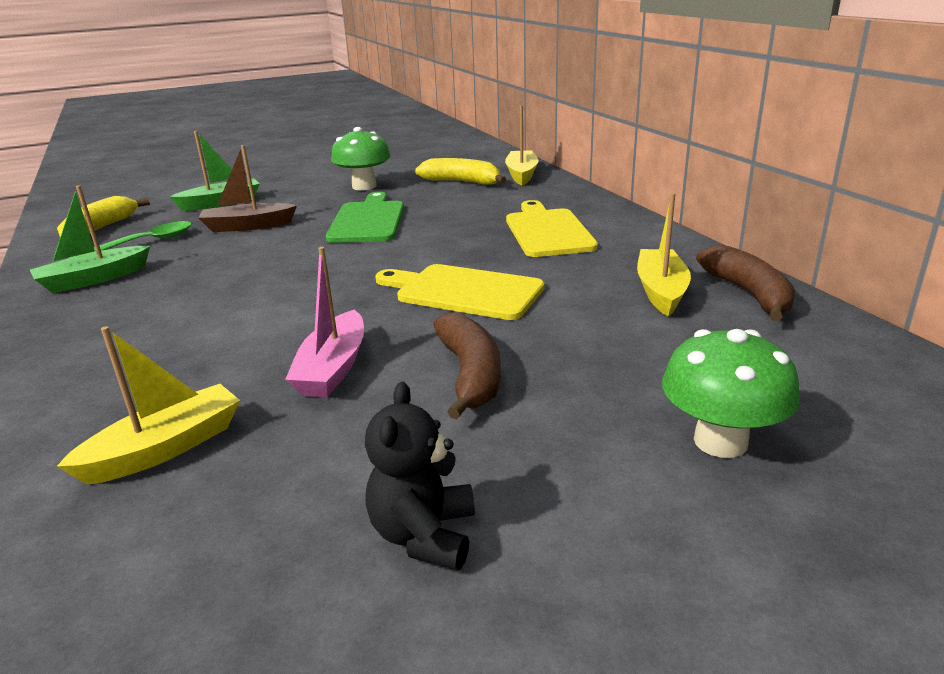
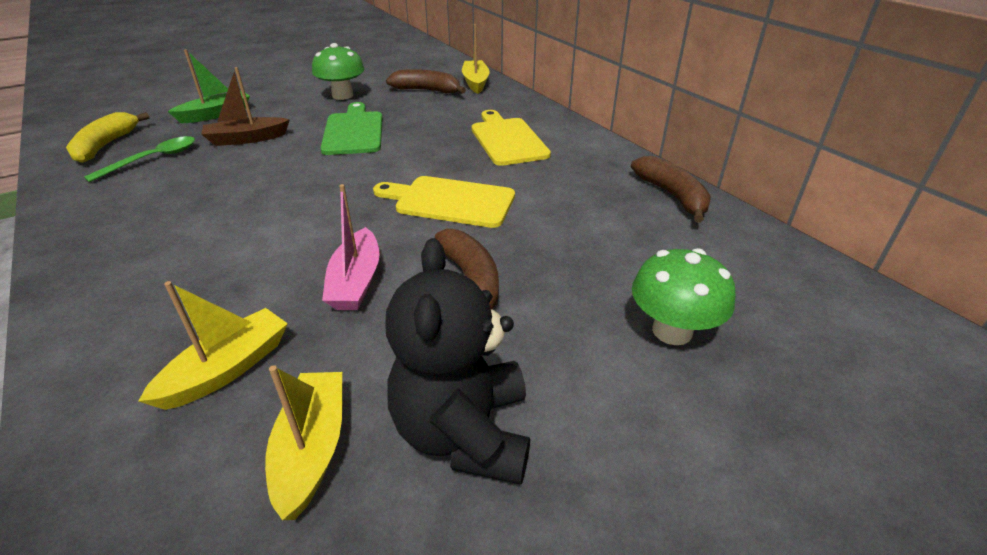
camera: 10 degrees left, 10 degrees up
(94, 279) = (115, 199): green boat -> none
(424, 535) = (464, 432): black teddy bear -> black teddy bear, size x1.64
(462, 182) = (427, 90): yellow banana -> brown banana
(661, 291) = (606, 196): yellow boat -> yellow boat (312, 449)

